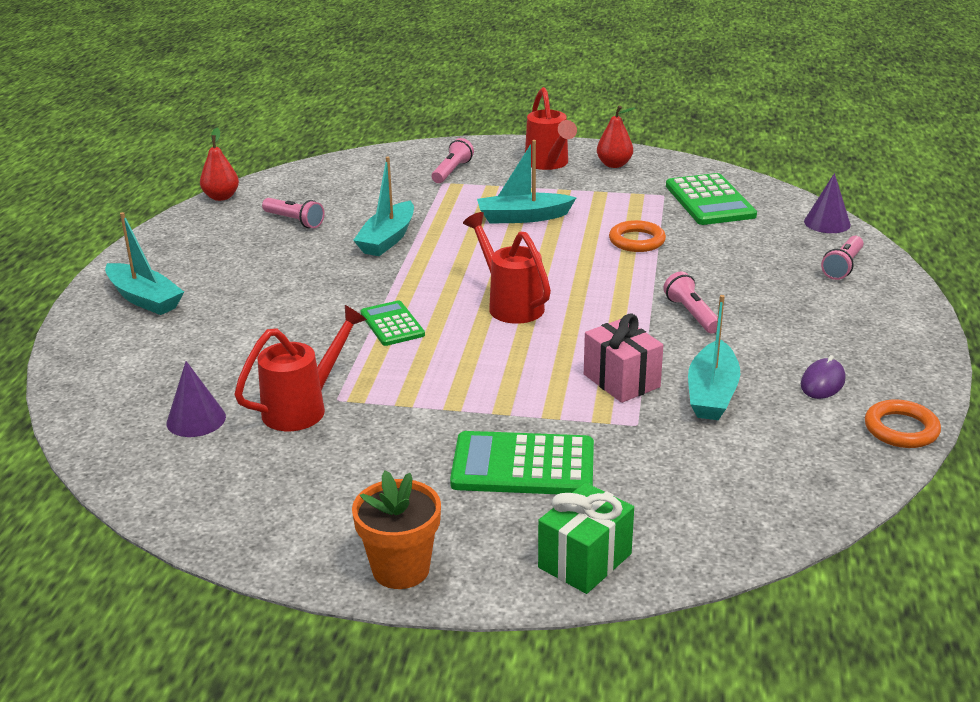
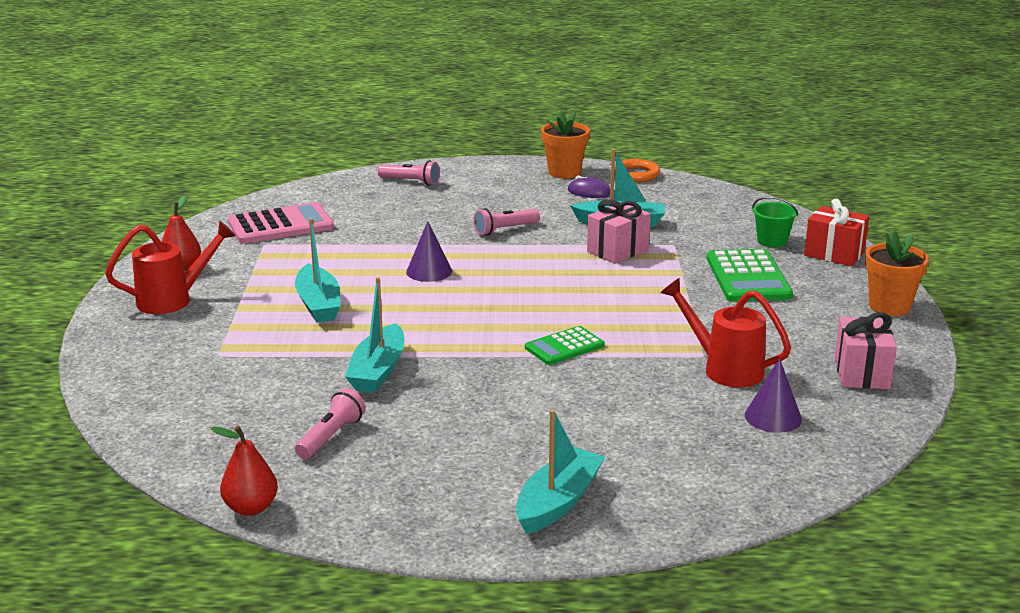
camera: 100 degrees left, 5 degrees down
(245, 498) = (861, 373): none -> pink gift
(387, 239) = (378, 371): turquoise boat -> turquoise boat turned 90 degrees clockwise
(452, 171) = (185, 353): pink flashlight -> none
(510, 304) = (509, 298): red watering can -> none
(585, 561) = (834, 254): green gift -> red gift
(637, 241) = (370, 252): orange ring -> none
(639, 510) = (772, 241): none -> green bucket
(710, 201) = (280, 225): green calculator -> pink calculator
(827, 223) = (329, 184): purple cone -> purple cone (429, 271)
(898, 371) = (564, 172): none -> orange flower pot

